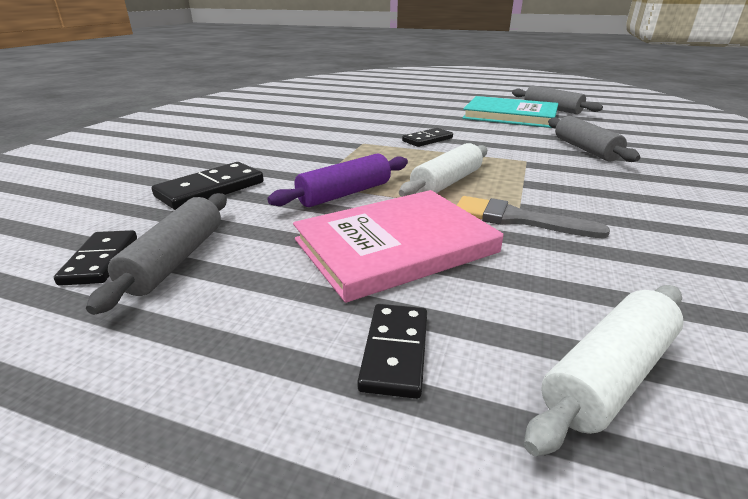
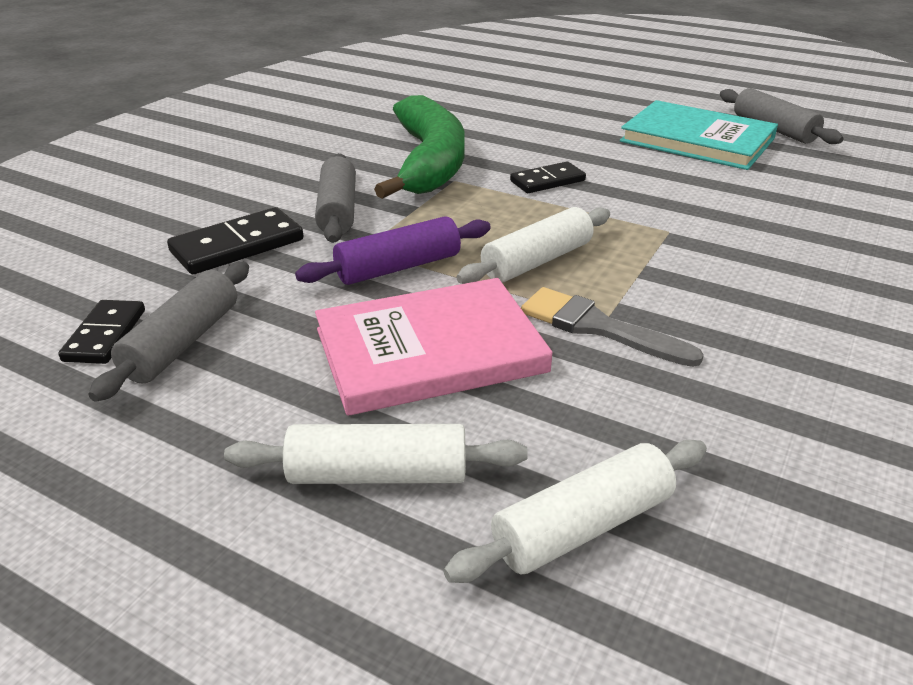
camera: 10 degrees right, 5 degrees up
(341, 134) = (430, 162): none -> green banana
(395, 351) = (378, 474): black domino -> white rolling pin
(585, 149) = (770, 217): grey rolling pin -> grey rolling pin (337, 210)

